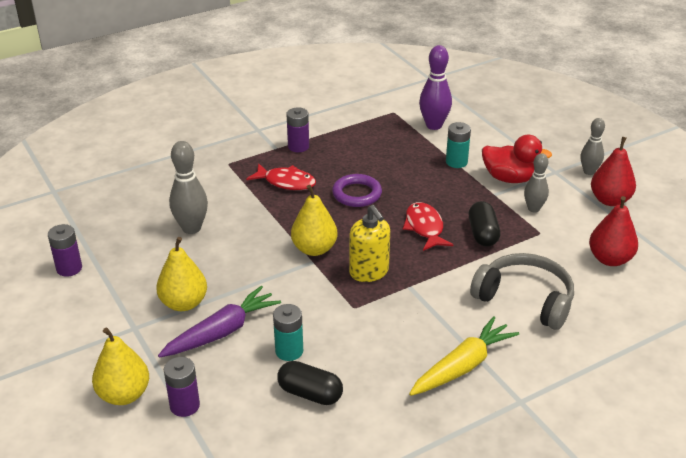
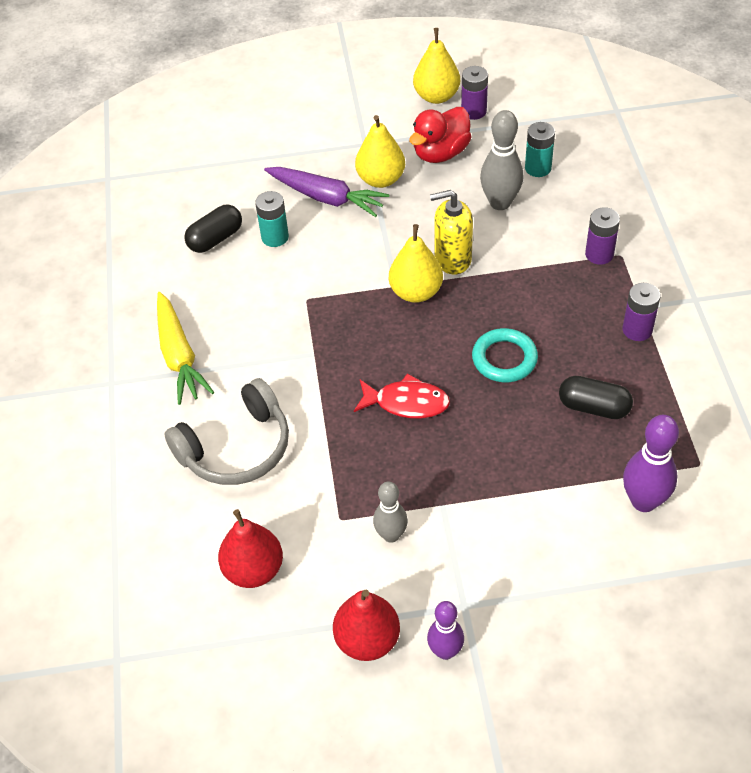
camera: 115 degrees right, 15 degrees up
(124, 394) = (286, 129): yellow pear -> yellow pear (436, 96)
(184, 405) = (251, 161): purple battery -> purple battery (599, 254)
(222, 332) = (326, 198): purple carrot -> purple carrot turned 45 degrees counterclockwise
(286, 182) = (557, 299): red fish -> none
(357, 194) = (504, 359): purple ring -> turquoise ring
(369, 272) = (354, 327): yellow soap dispenser -> yellow soap dispenser (452, 259)
(456, 162) = (535, 491): turquoise battery -> turquoise battery (538, 168)
(482, 234) = (367, 456): black capsule -> black capsule (593, 407)
(510, 178) = (470, 539): red duck -> red duck (441, 153)
(589, 172) = (445, 651): grey bowling pin -> purple bowling pin

